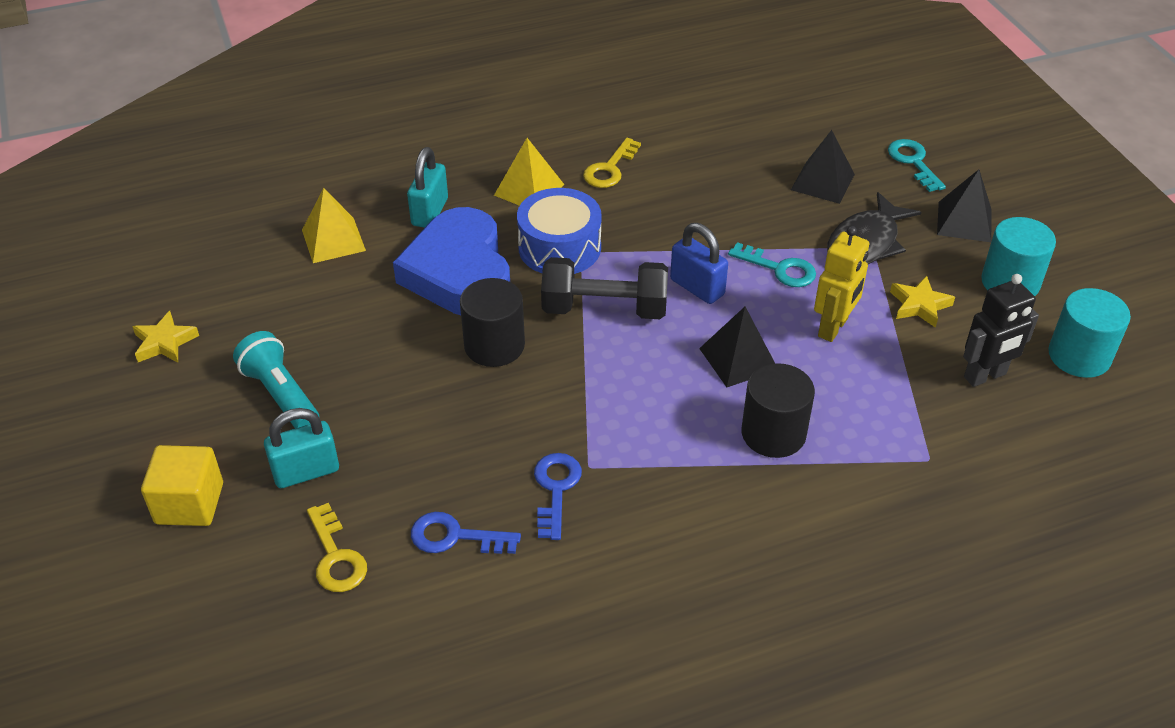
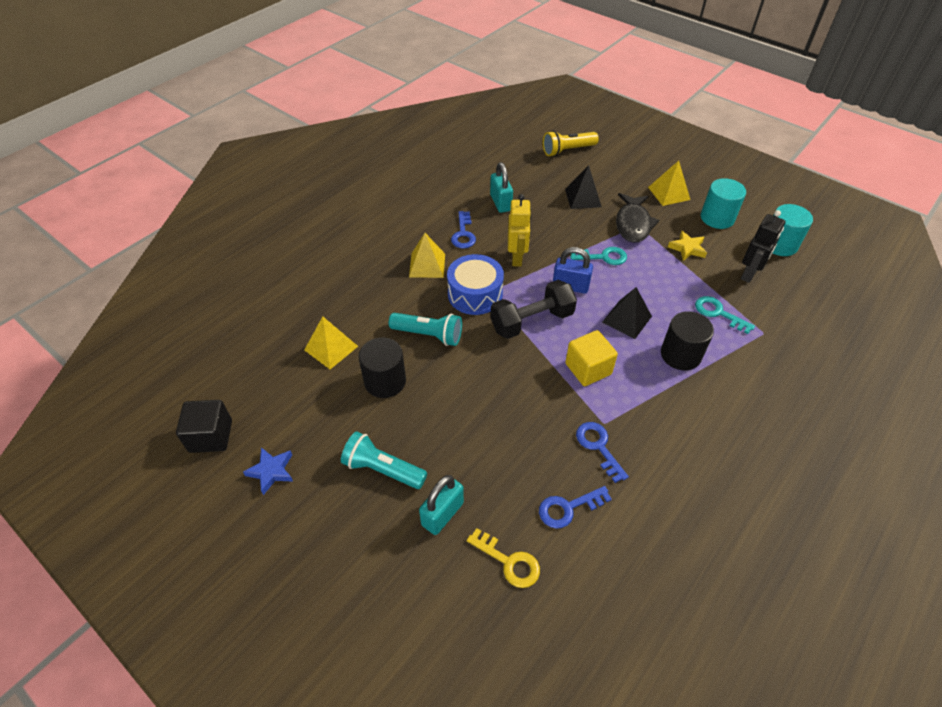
camera: 30 degrees left, 5 degrees up
(133, 279) = (211, 436): none -> black cube
(164, 342) = (271, 471): yellow star -> blue star
(189, 503) = (383, 578): yellow cube -> yellow cube (588, 369)
(430, 212) = (378, 304): turquoise padlock -> turquoise padlock (500, 203)
(459, 272) = (429, 335): blue heart -> turquoise flashlight
(494, 345) = (488, 373): black cylinder -> black cylinder (385, 381)
(610, 169) = (463, 234): yellow key -> blue key
(833, 328) = (658, 279): yellow robot -> yellow robot (517, 258)
(859, 111) = (567, 150): none -> yellow flashlight
(913, 162) = (618, 170): turquoise key -> turquoise key (718, 313)
(964, 221) = (669, 193): black pyramid -> yellow pyramid

